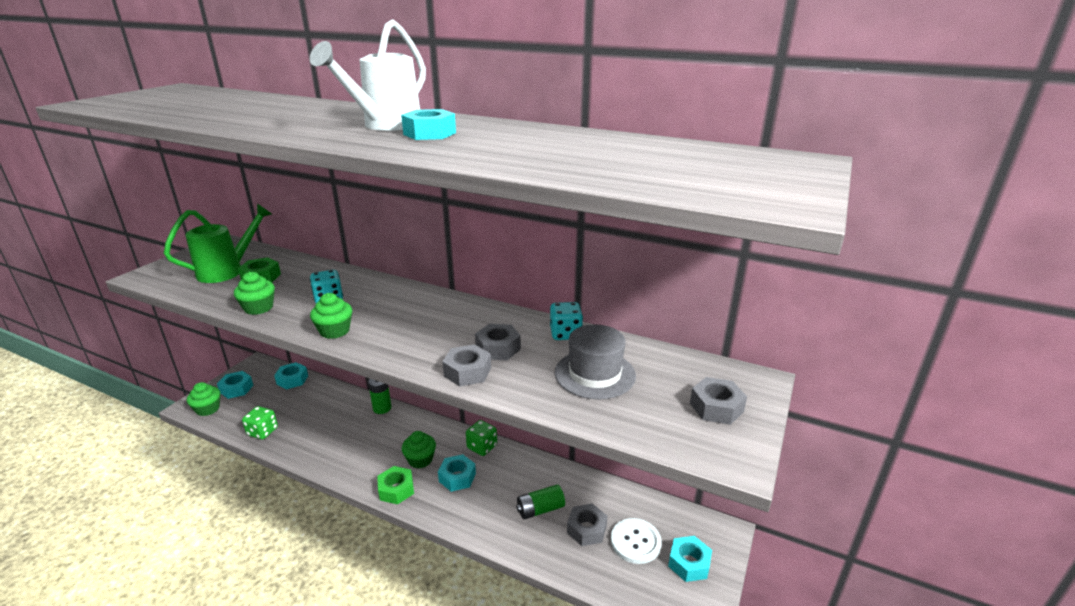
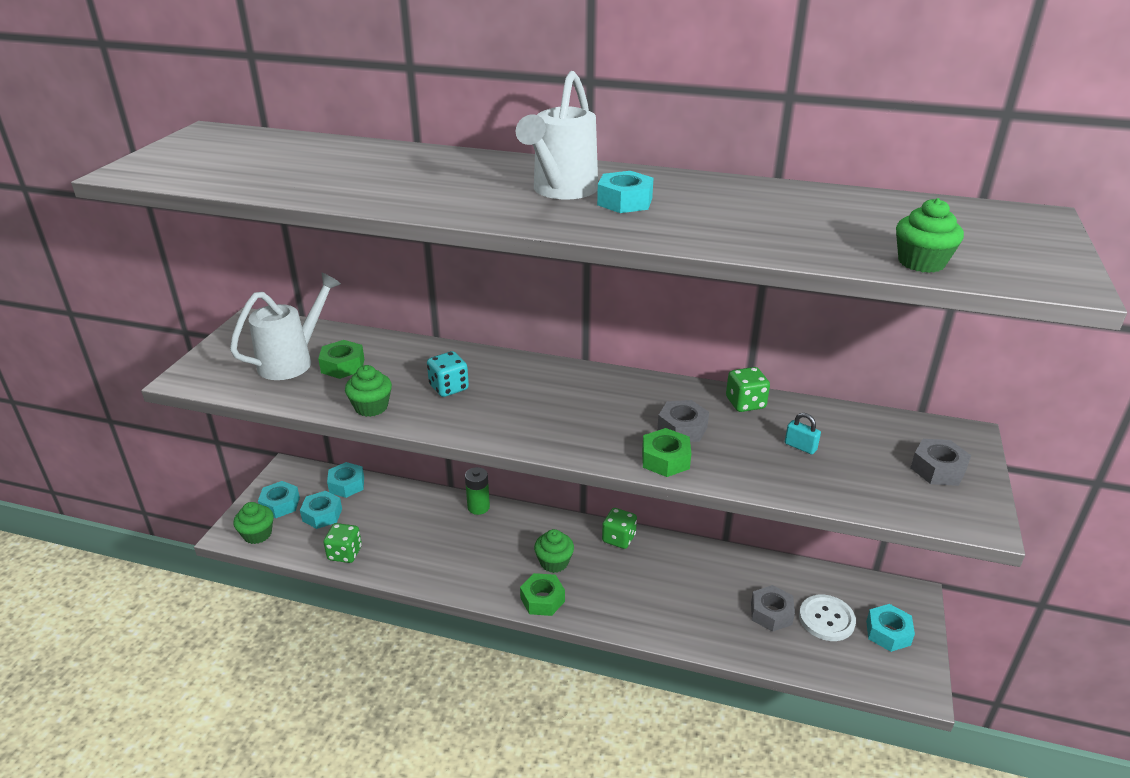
camera: 10 degrees left, 5 degrees up
(228, 271) = (293, 361): green watering can -> white watering can
(335, 331) = (484, 427): green cupcake -> green cupcake (921, 262)
(457, 477) = (606, 576): turquoise nut -> turquoise nut (322, 514)
(467, 372) = (665, 459): grey nut -> green nut
(540, 509) = (713, 599): green battery -> none
(565, 334) = (745, 403): turquoise dice -> green dice
(595, 374) = (800, 447): grey hat -> turquoise padlock

